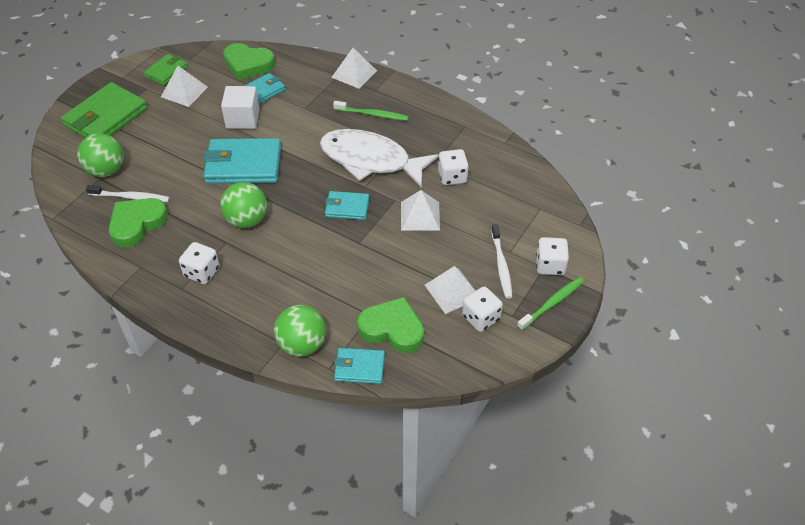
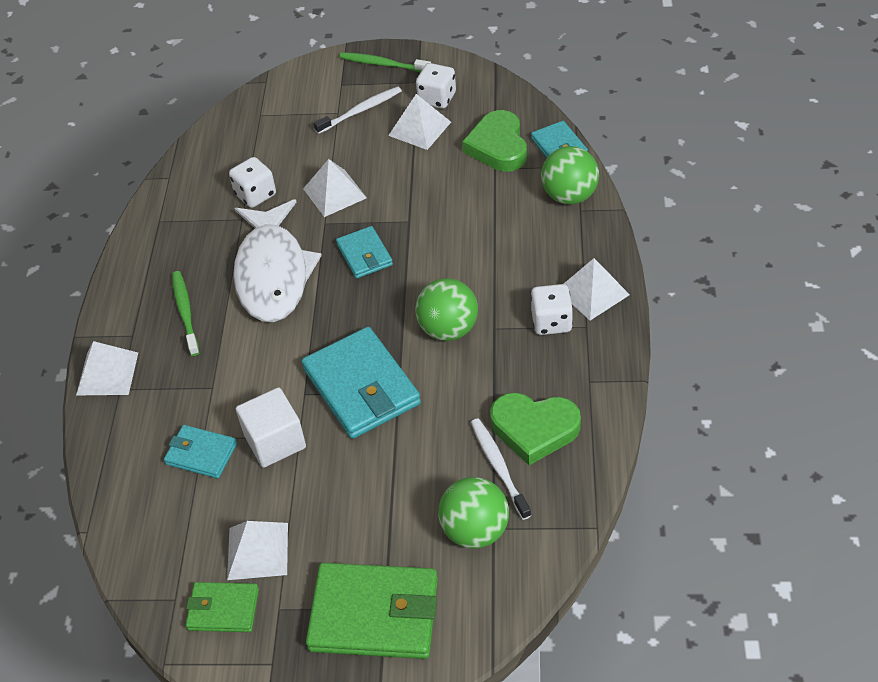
camera: 115 degrees left, 0 degrees up
(203, 307) = (592, 292): none -> white pyramid
(248, 64) = (149, 510): green heart -> none
(550, 265) = (336, 81): white dice -> none

